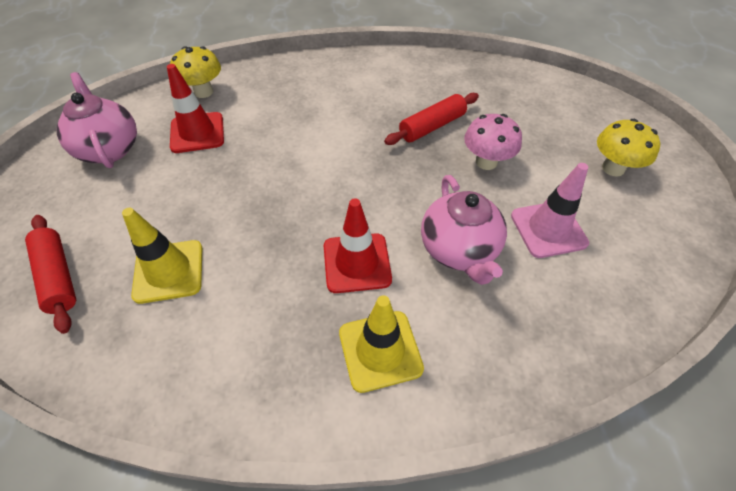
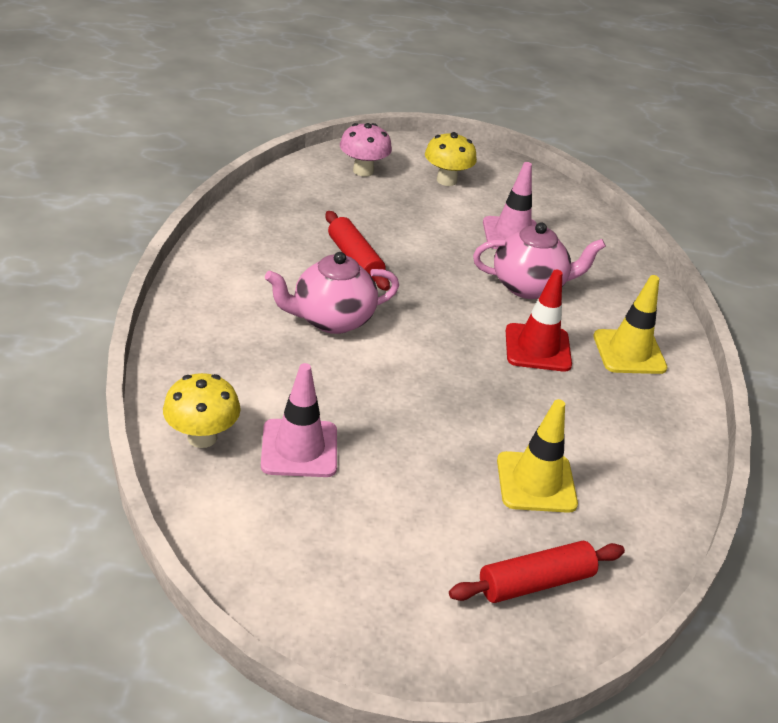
camera: 85 degrees left, 15 degrees down
(109, 148) = (304, 544): pink teapot -> pink teapot (331, 320)
(197, 133) = (299, 448): red traffic cone -> pink traffic cone
(486, 162) = (420, 241): pink mushroom -> pink mushroom (363, 171)

